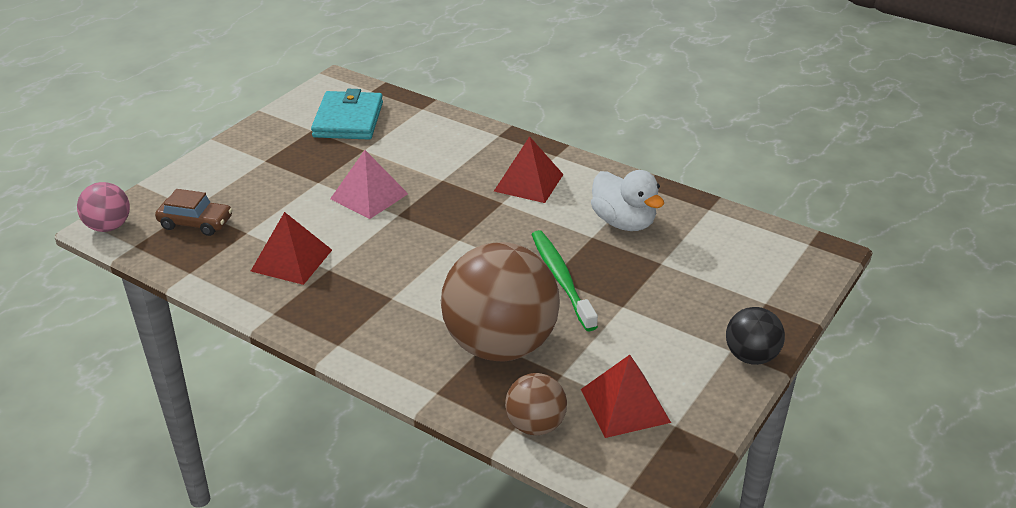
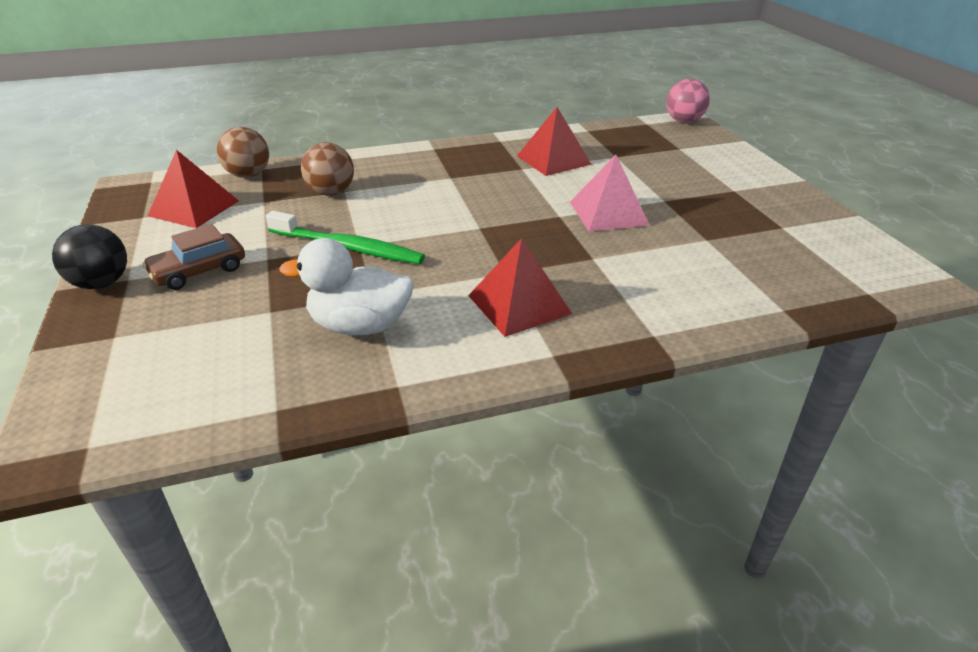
camera: 130 degrees right, 0 degrees up
(196, 223) = (653, 144): brown car -> brown car (199, 271)
(348, 120) = (789, 252): turquoise wallet -> none
(500, 345) = (331, 192): brown ball -> brown ball, size x0.49

